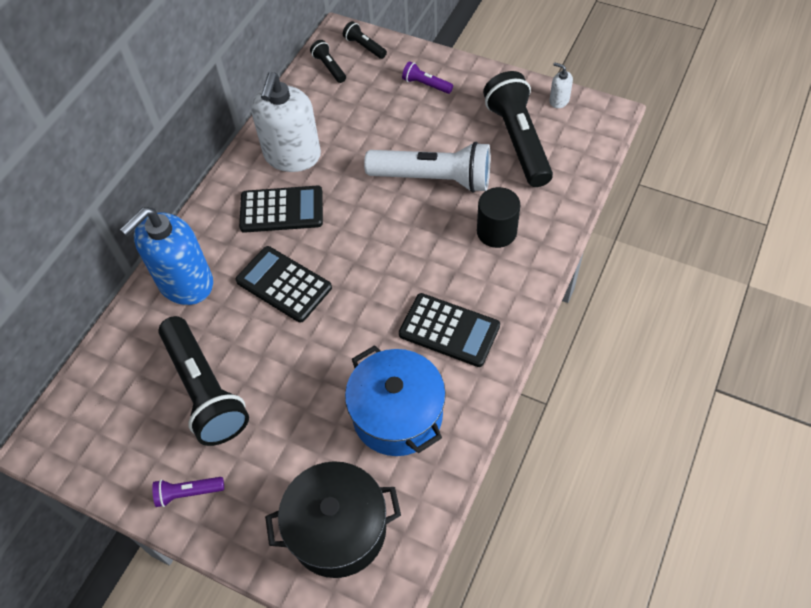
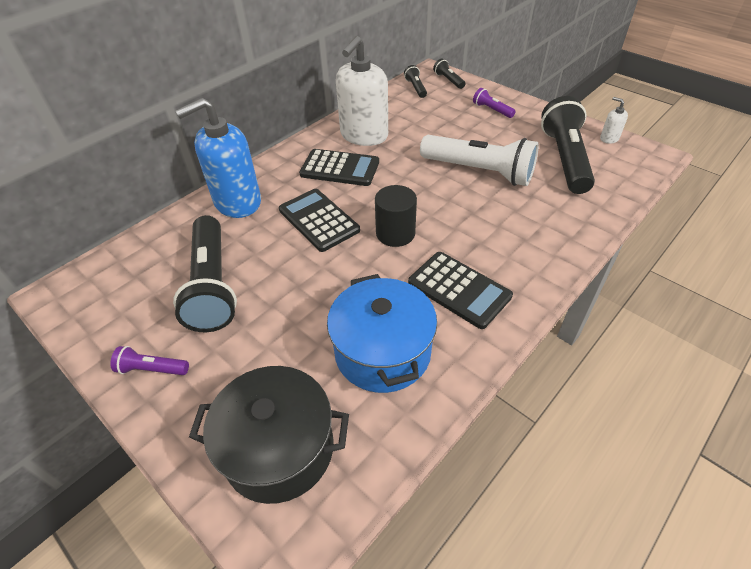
camera: 15 degrees right, 10 degrees down
(496, 232) = (528, 220): black cylinder -> black cylinder (395, 233)

